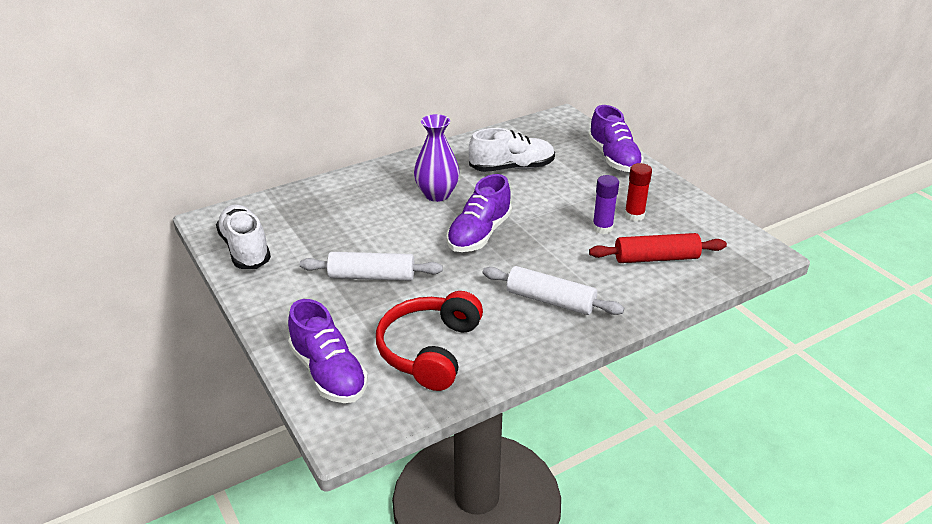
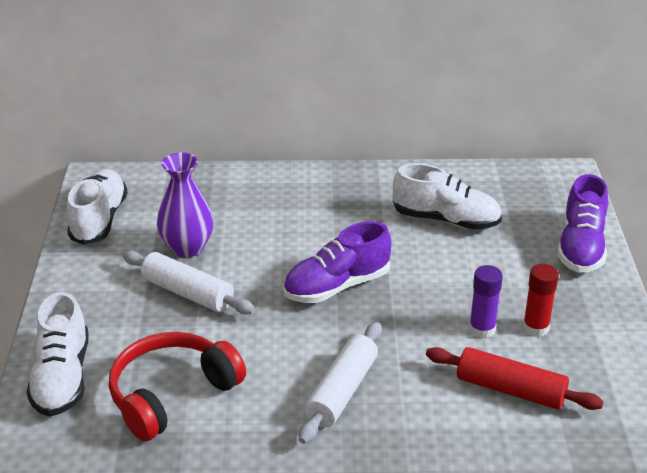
camera: 30 degrees right, 0 degrees up
(329, 373) = (62, 378): purple shoe -> white shoe
(437, 194) = (334, 224): purple vase -> purple vase (187, 248)
(550, 300) = (342, 391): white rolling pin -> white rolling pin turned 60 degrees clockwise

